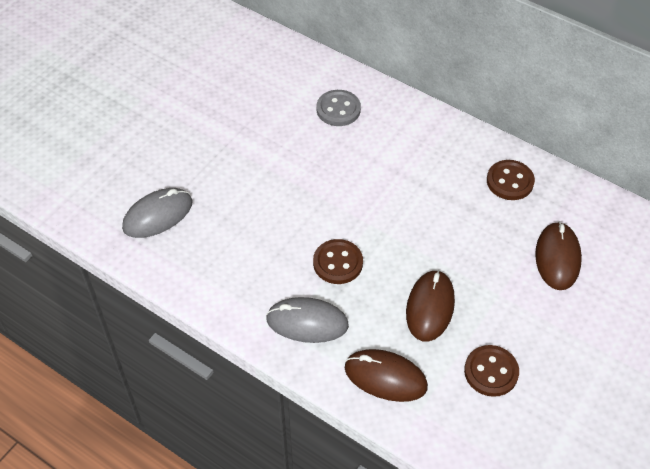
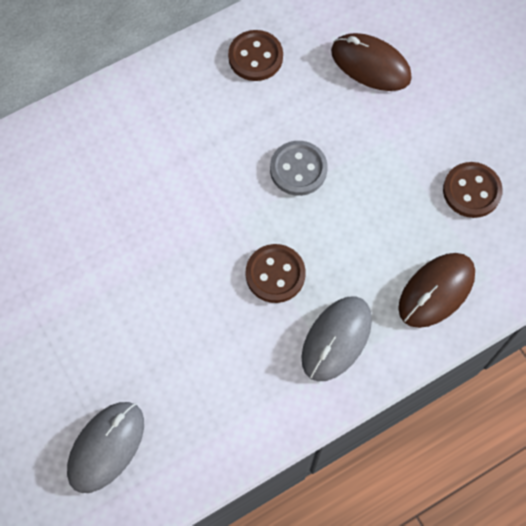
camera: 65 degrees left, 15 degrees up
(158, 215) = (106, 447): grey mouse -> grey mouse turned 45 degrees clockwise
(338, 109) = (58, 177): grey button -> grey button (298, 169)
(430, 307) = (373, 210): brown mouse -> none

